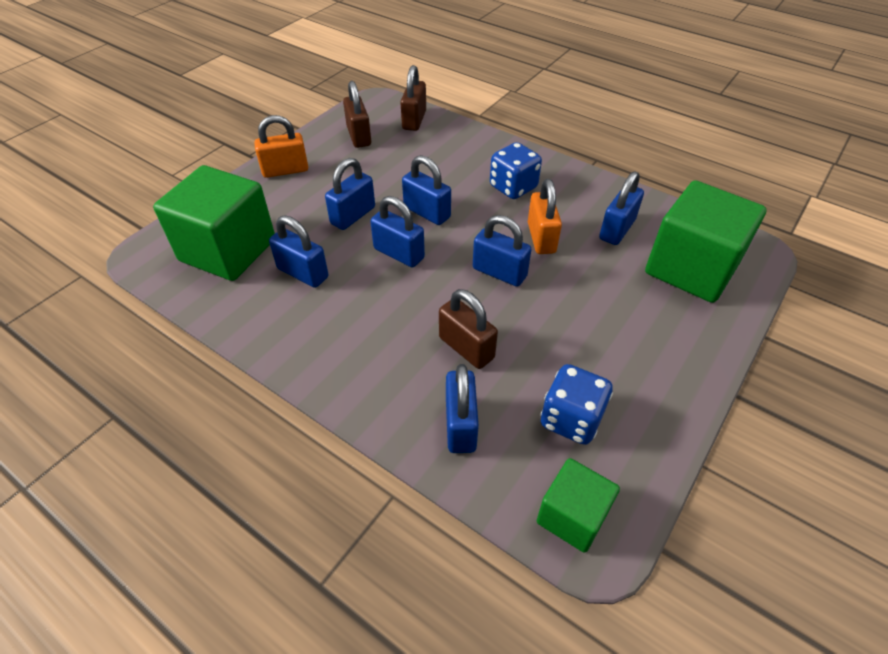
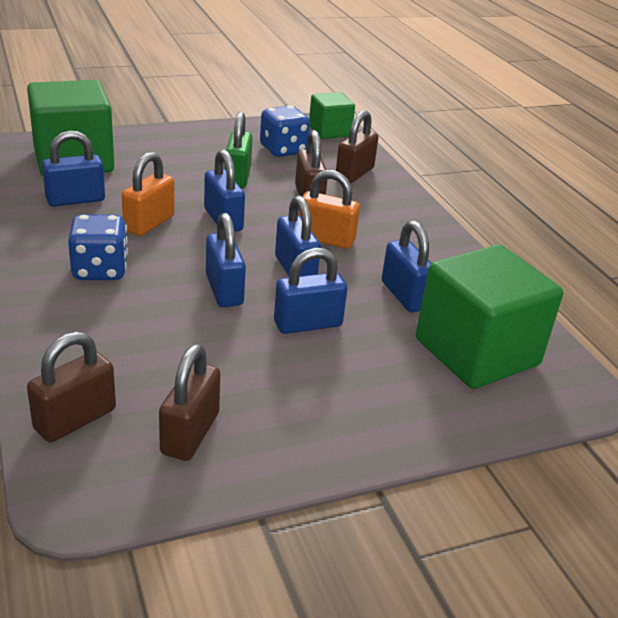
camera: 150 degrees left, 15 degrees down
(285, 170) = (348, 427): orange padlock -> orange padlock (325, 239)
(460, 425) = (354, 173): blue padlock -> brown padlock
(553, 335) = (237, 177): none -> green padlock

